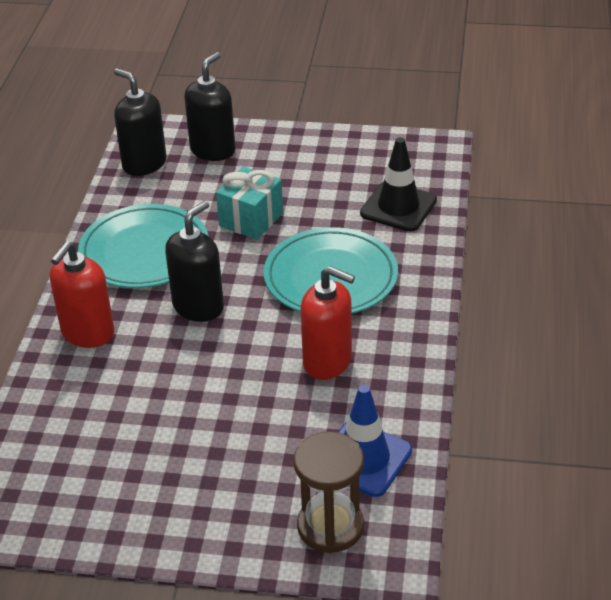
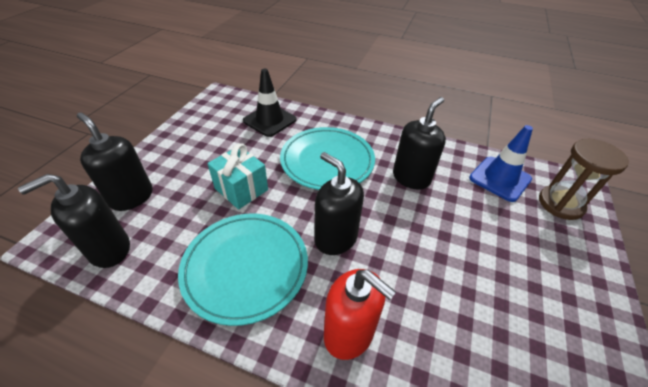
camera: 80 degrees left, 5 degrees up
(328, 361) = (411, 178): red soap dispenser -> black soap dispenser

